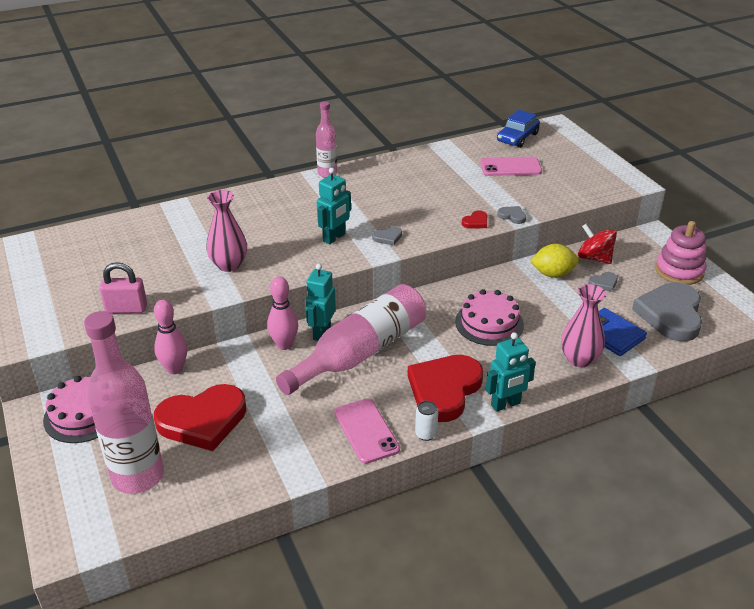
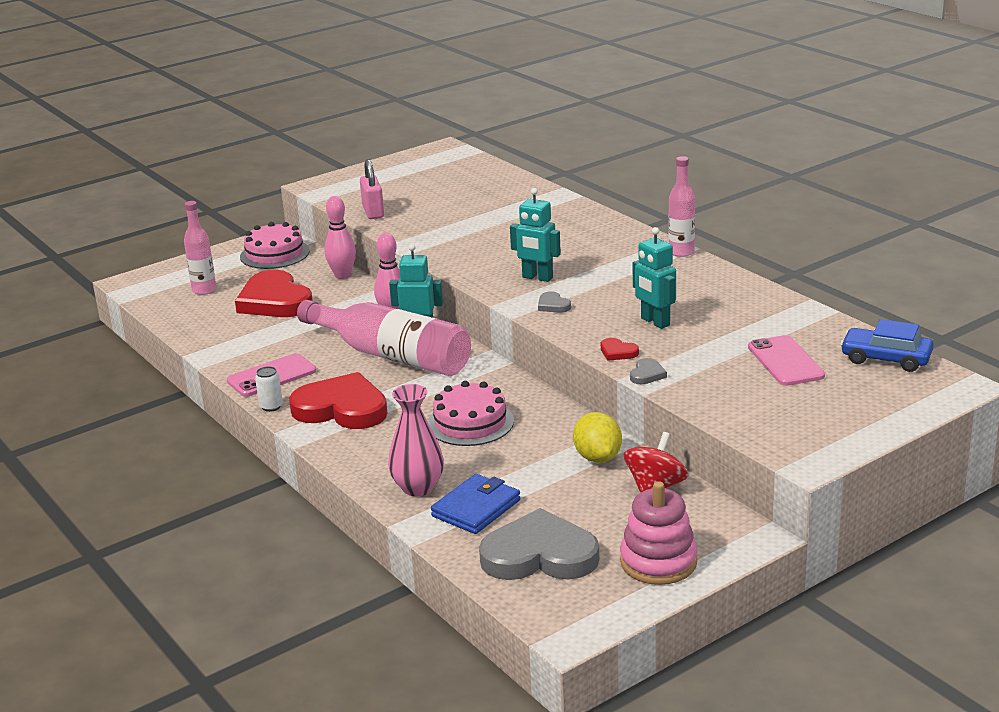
camera: 80 degrees right, 10 degrees down
(138, 476) = (204, 290): pink bottle -> pink bottle, size x0.53
(229, 265) = (461, 238): pink vase -> none
(505, 404) = (324, 446): turquoise robot -> turquoise robot (655, 322)
(603, 283) = (594, 498): grey heart -> none

